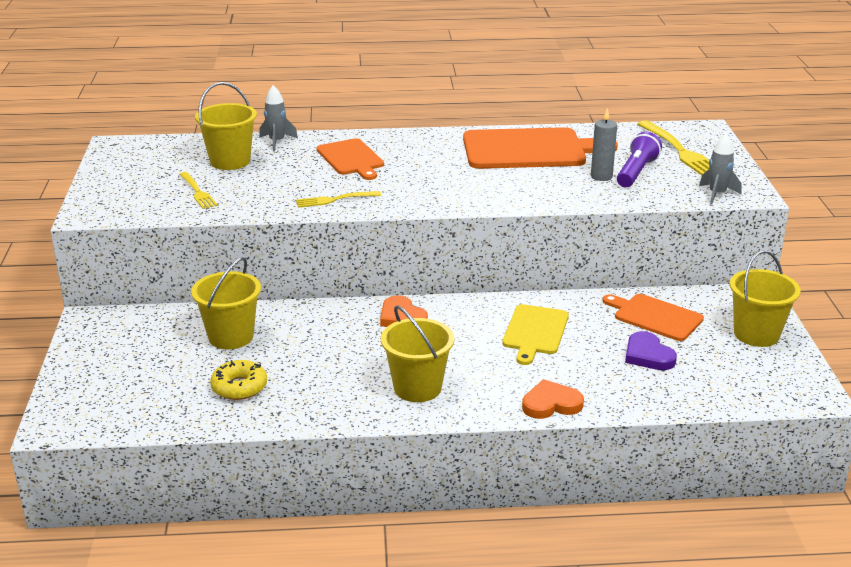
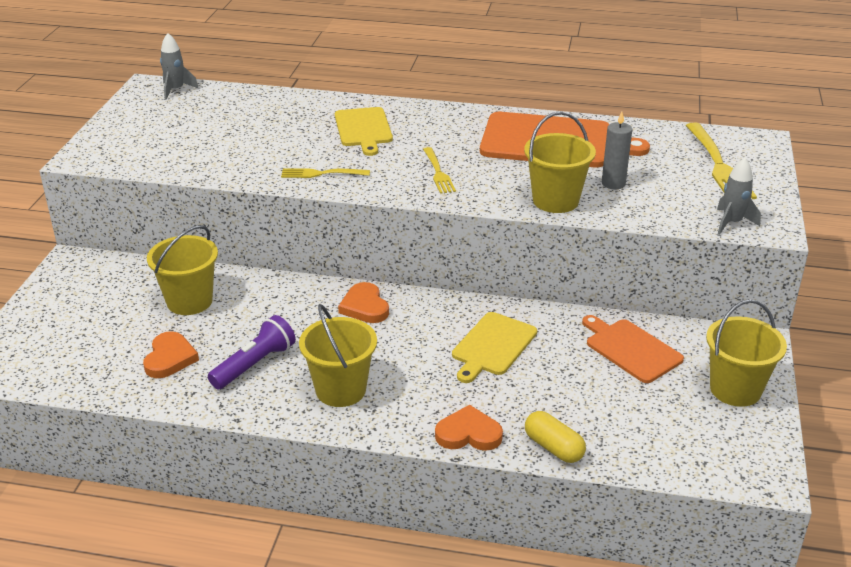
camera: 15 degrees right, 5 degrees up
(197, 192) = (195, 147): yellow fork -> yellow fork (438, 172)
(230, 161) = (245, 117): yellow bucket -> yellow bucket (555, 201)
(239, 387) = (170, 358): yellow donut -> orange heart
(277, 142) = (301, 101): grey rocket -> grey rocket (176, 90)
(351, 159) = (363, 129): orange cutting board -> yellow cutting board
(630, 402) = (553, 447): none -> yellow capsule
(636, 172) = (654, 183): purple flashlight -> purple flashlight (254, 364)
(648, 355) = (601, 394): purple heart -> none

